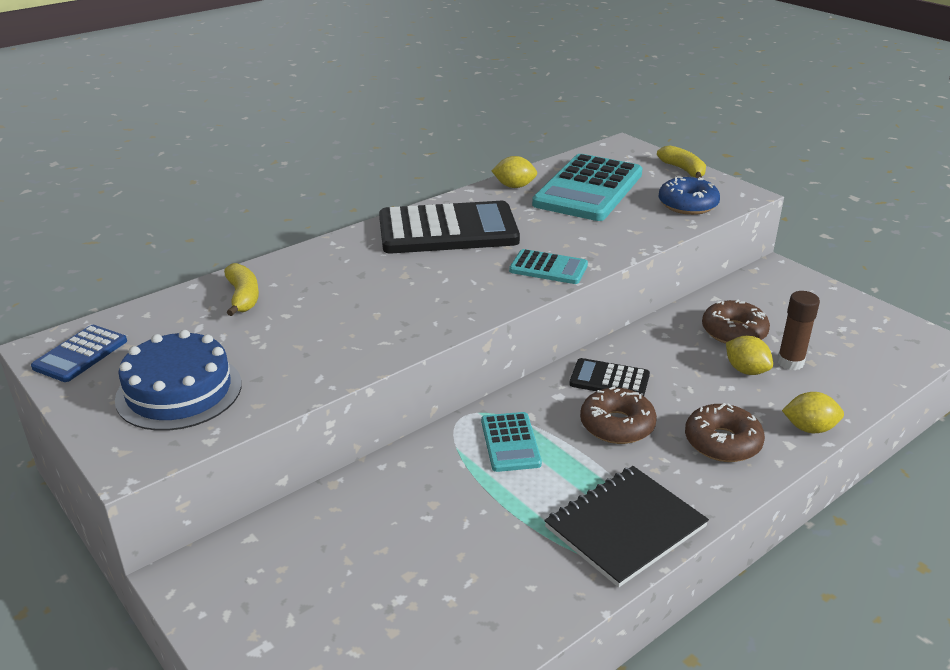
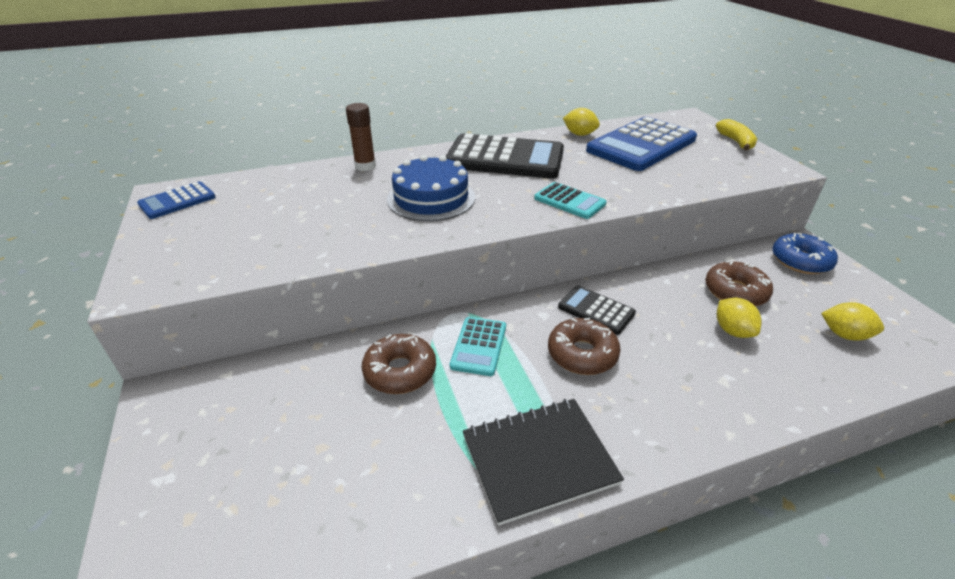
camera: 20 degrees right, 5 degrees up
(179, 391) = (215, 242): blue cake -> blue cake (431, 198)
(243, 297) = (317, 181): yellow banana -> none
(588, 189) = (641, 145): turquoise calculator -> blue calculator
(687, 204) = (726, 170): blue donut -> blue donut (800, 261)
(722, 442) = (677, 397): brown donut -> brown donut (400, 371)
(790, 362) = (782, 333): brown glue stick -> brown glue stick (365, 166)
(809, 428) = (778, 406): yellow lemon -> yellow lemon (844, 335)

